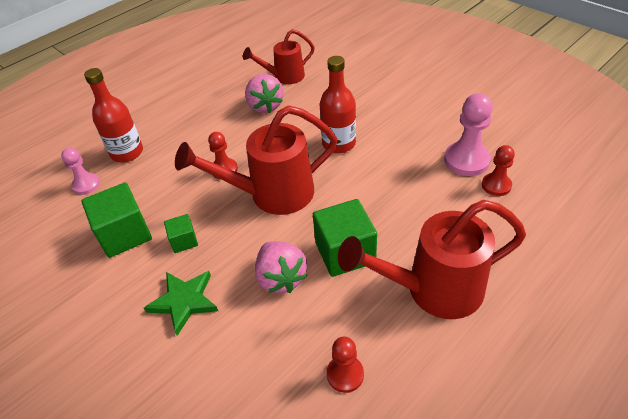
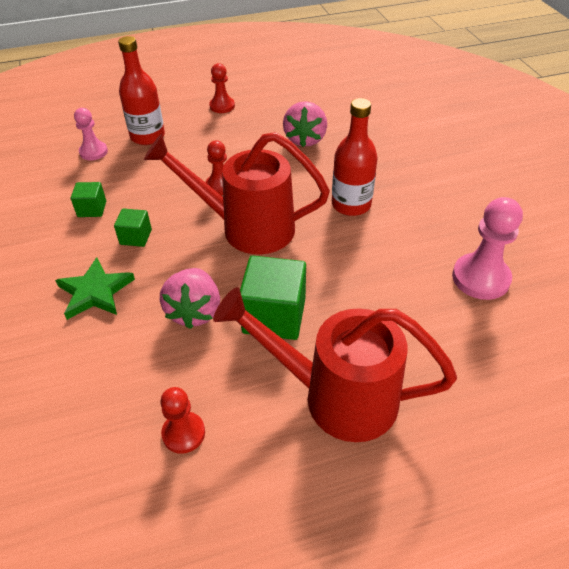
camera: 25 degrees right, 0 degrees up
(125, 234) = (92, 209): green cube -> green cube, size x0.53
(285, 77) = (347, 117): red watering can -> none
(496, 185) = (495, 320): red pawn -> red pawn (222, 106)

